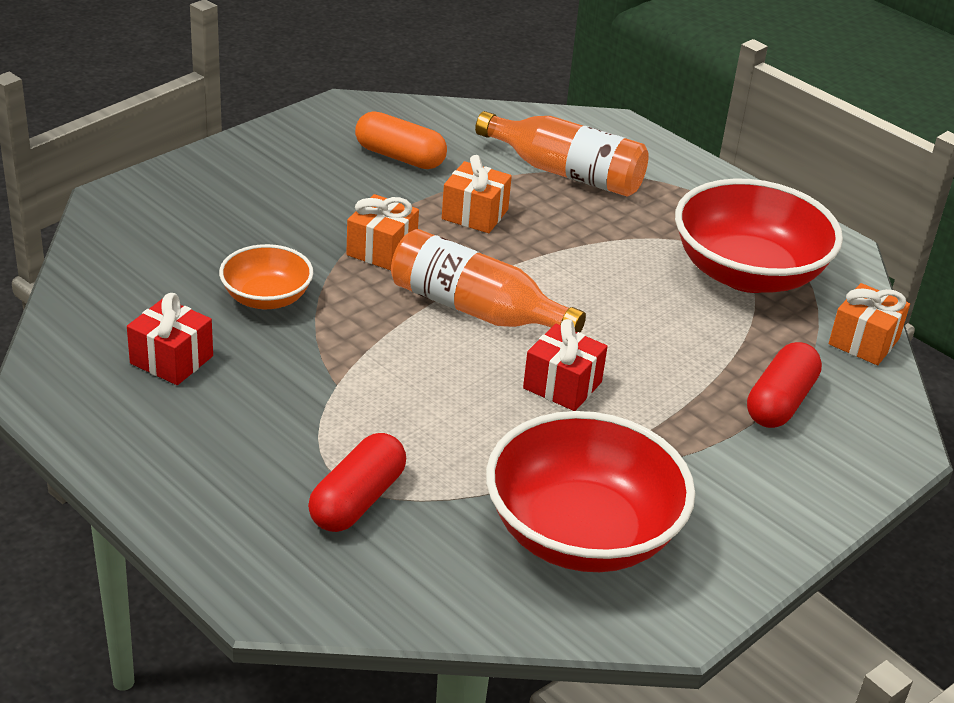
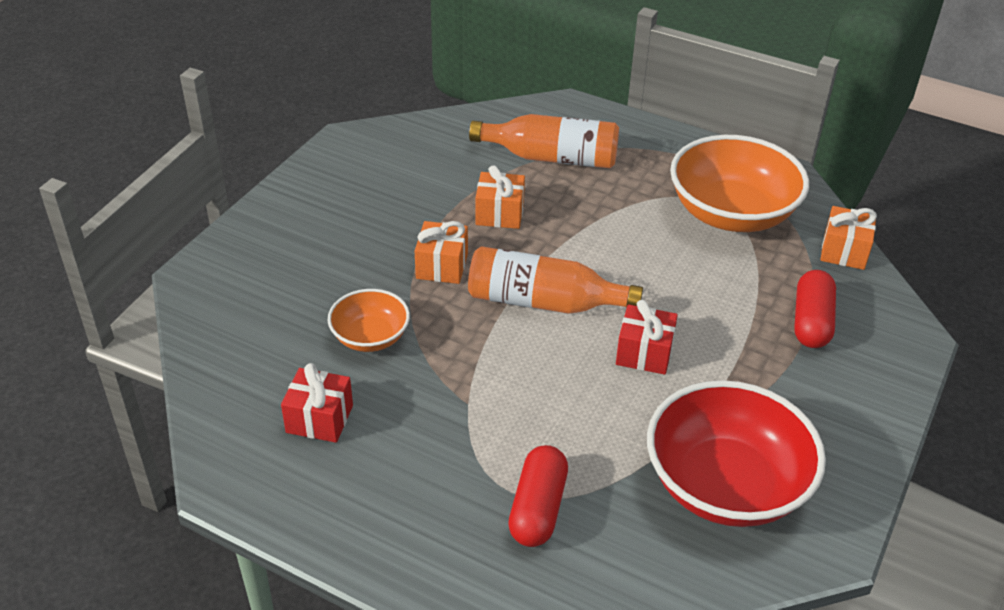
camera: 15 degrees left, 5 degrees up
(400, 157) = (414, 175): orange capsule -> none
(747, 273) = (731, 213): red bowl -> orange bowl

